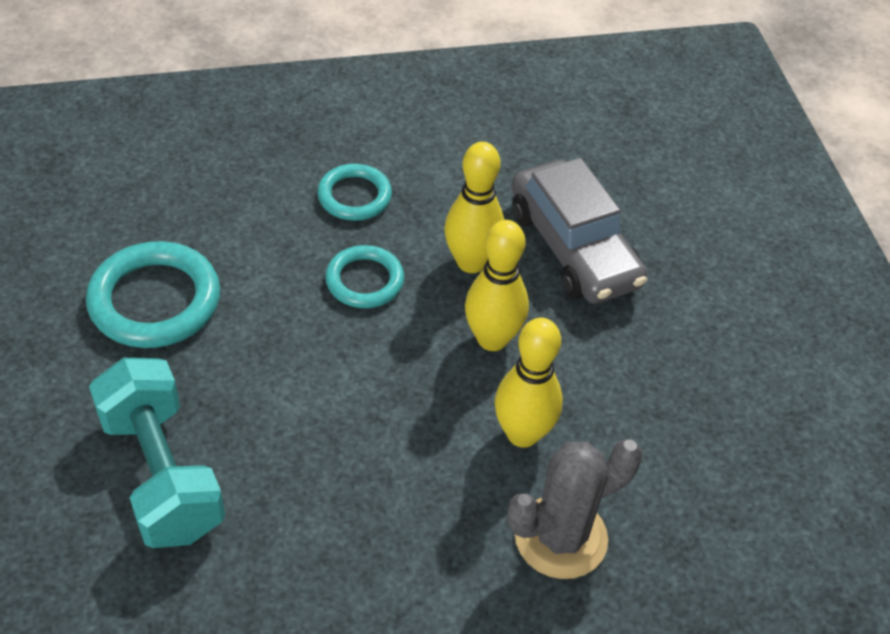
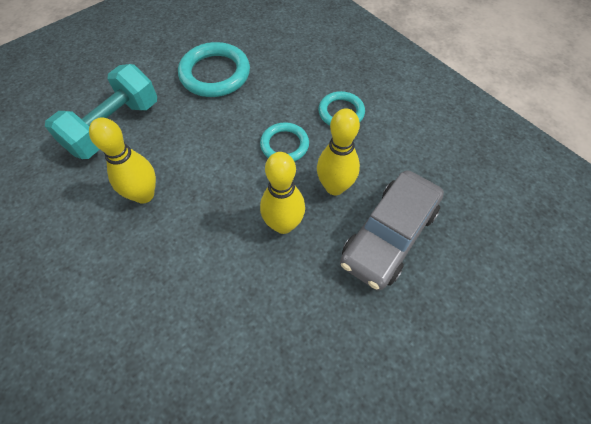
camera: 65 degrees right, 10 degrees up
(522, 434) = (221, 273): yellow bowling pin -> yellow bowling pin (144, 195)
(560, 537) = (153, 331): grey cactus -> none

